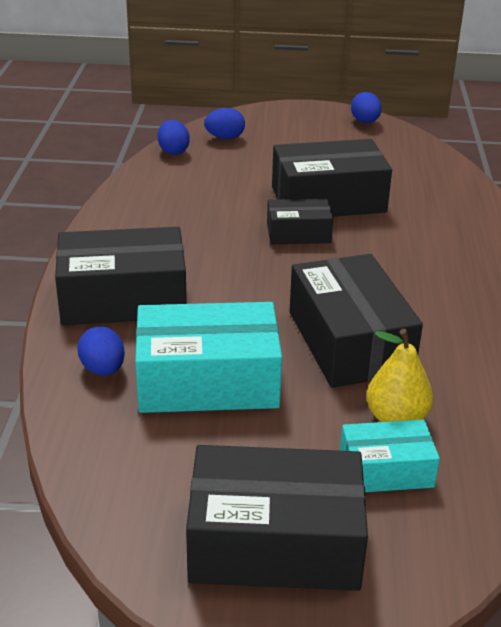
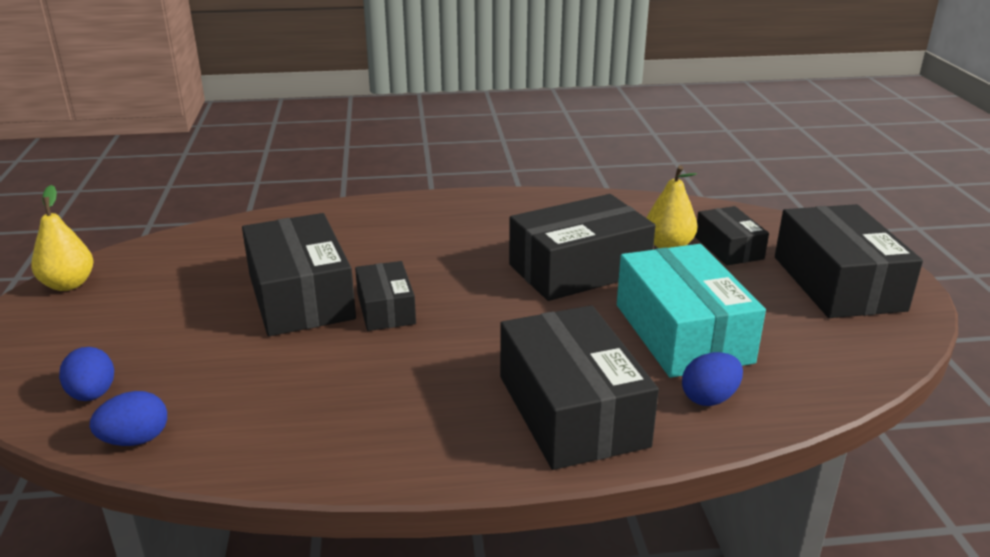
camera: 100 degrees left, 5 degrees down
(365, 122) = (68, 284): blue egg -> yellow pear
(386, 470) = (728, 248): turquoise box -> black box

